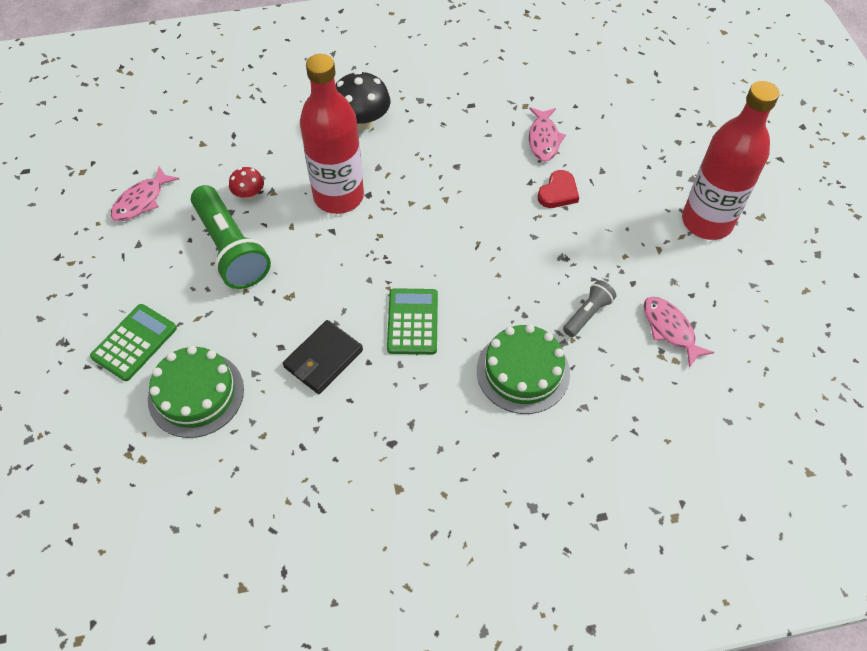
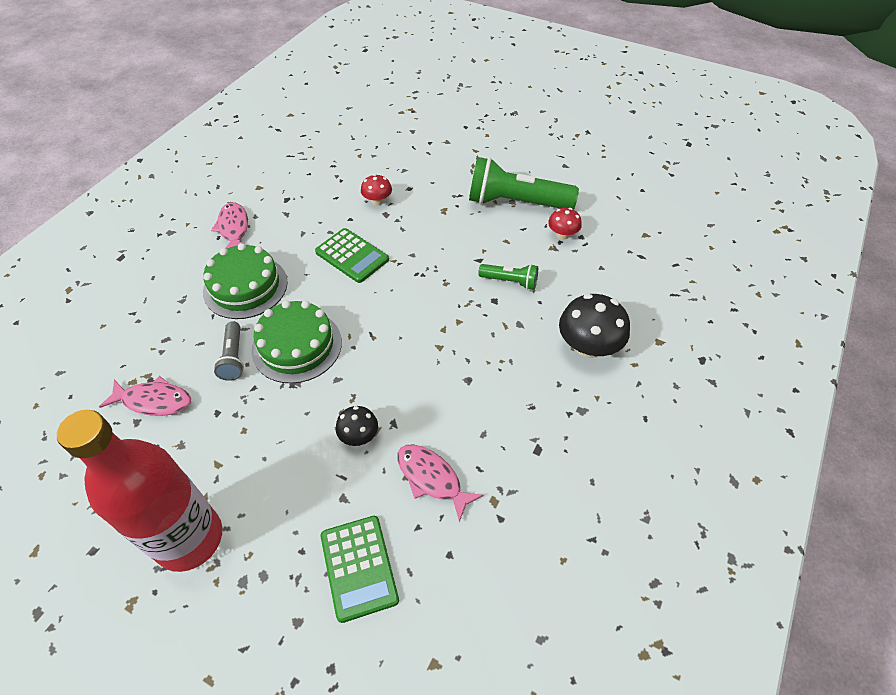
camera: 130 degrees right, 5 degrees down
(134, 342) = (483, 136): green calculator -> green calculator (359, 567)
(141, 201) = (607, 181): pink fish -> pink fish (234, 228)
(196, 394) = (418, 143): green cake -> green cake (297, 346)
(323, 359) = (377, 201): black wallet -> red mushroom
(338, 196) = (510, 281): red bottle -> green flashlight
(558, 192) = (359, 436): red heart -> black mushroom

